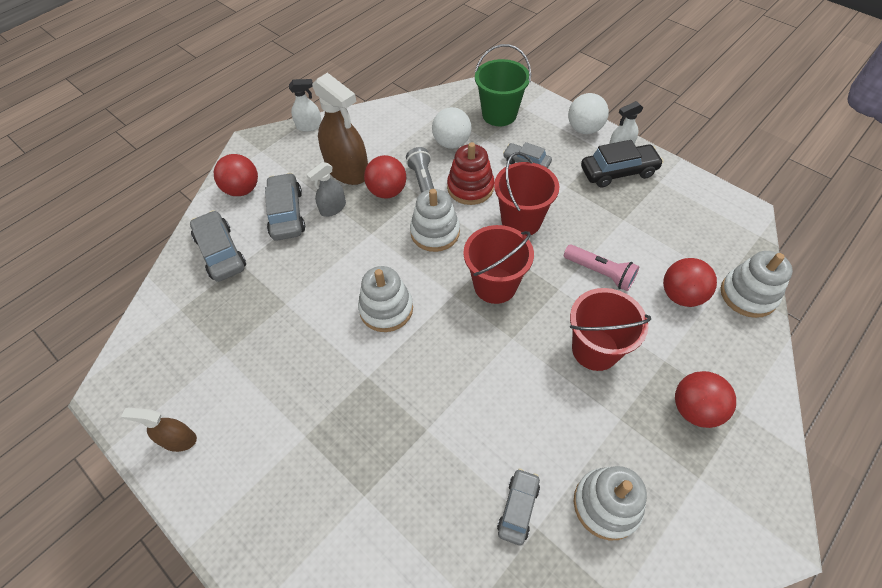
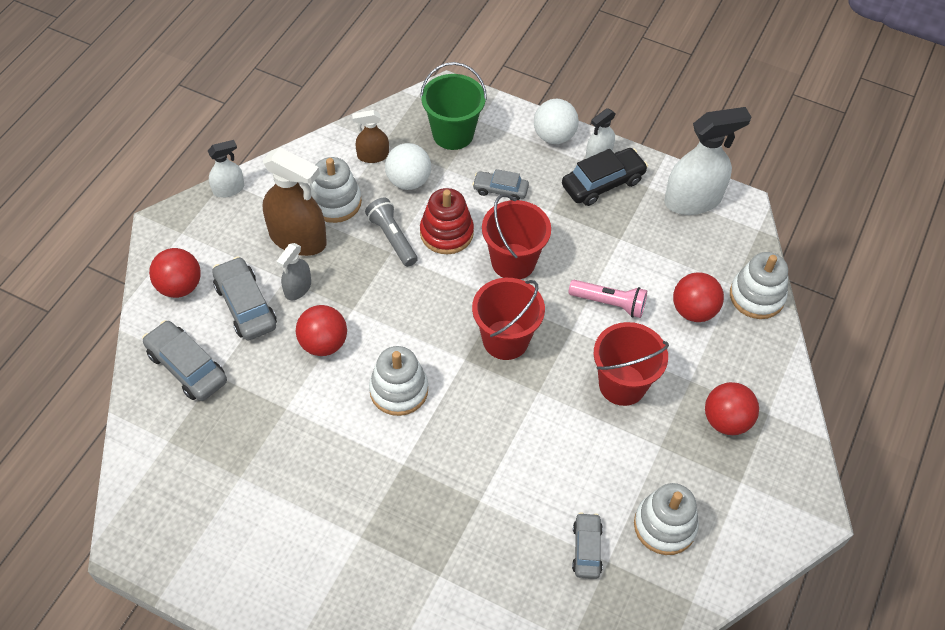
camera: 20 degrees left, 0 degrees up
(179, 440) = (230, 572): brown spray bottle -> brown spray bottle (373, 156)
(387, 191) = (354, 255): red ball -> red ball (323, 343)
(435, 232) = (423, 294): white stacking toy -> white stacking toy (335, 202)
(699, 199) = (693, 200): none -> white spray bottle

